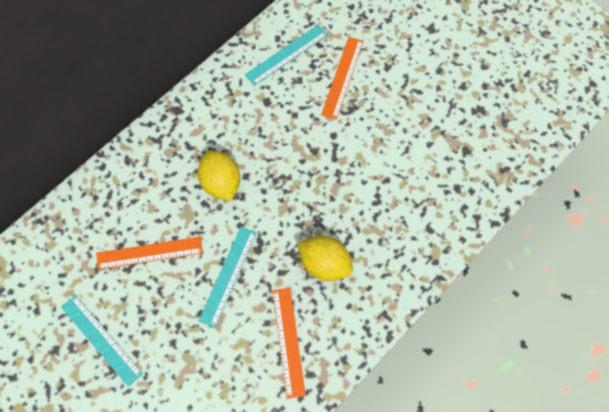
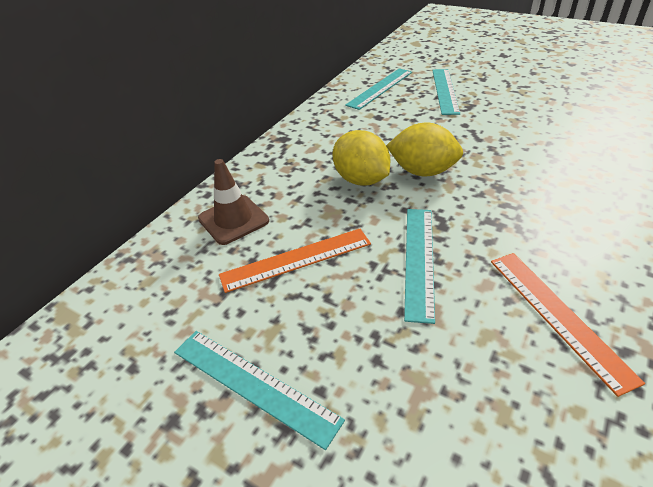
camera: 10 degrees left, 25 degrees down
(116, 201) = (233, 220): none -> brown traffic cone
(324, 264) = (539, 222): yellow lemon -> yellow lemon (422, 171)
(342, 77) = (445, 91): orange ruler -> turquoise ruler

